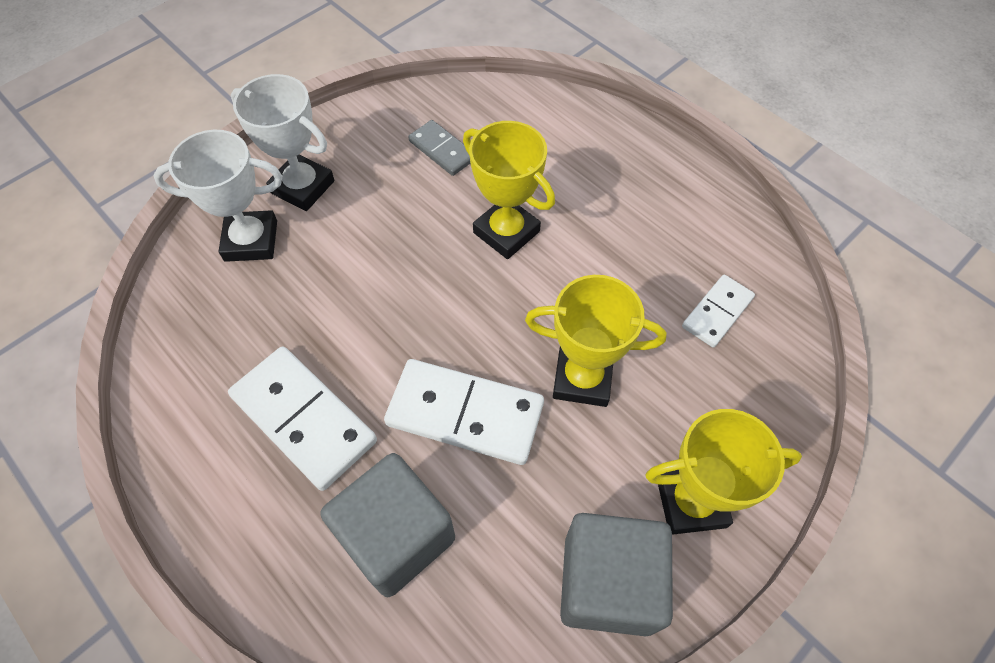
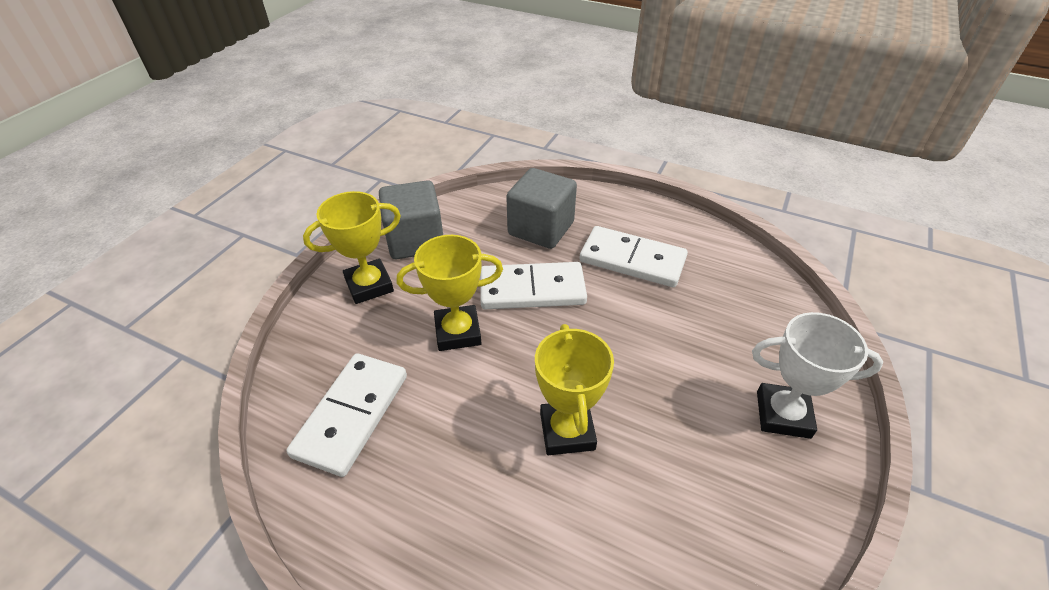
camera: 160 degrees right, 15 degrees down
(251, 240) = (775, 352): white trophy -> none
(442, 150) = (685, 509): grey domino -> none
(506, 232) = (567, 431): yellow trophy -> yellow trophy turned 60 degrees clockwise
(717, 312) = (351, 415): white domino -> white domino, size x1.76

